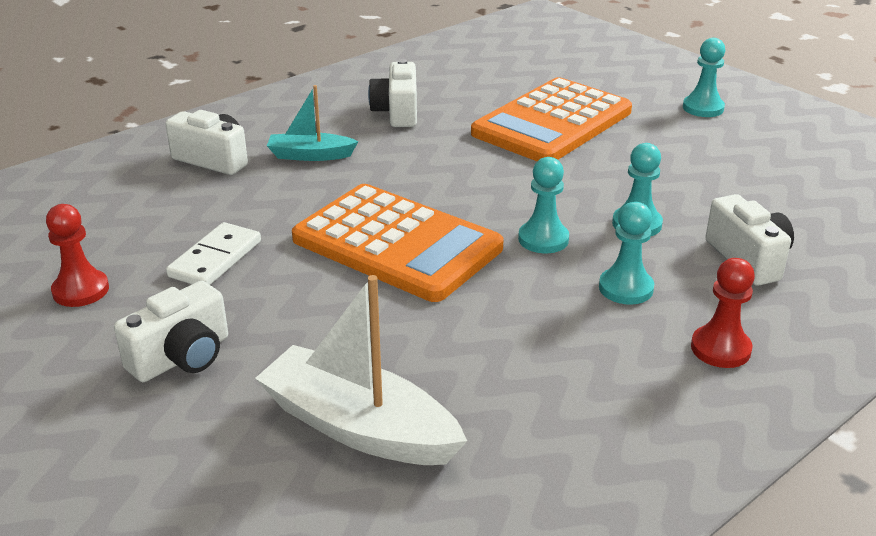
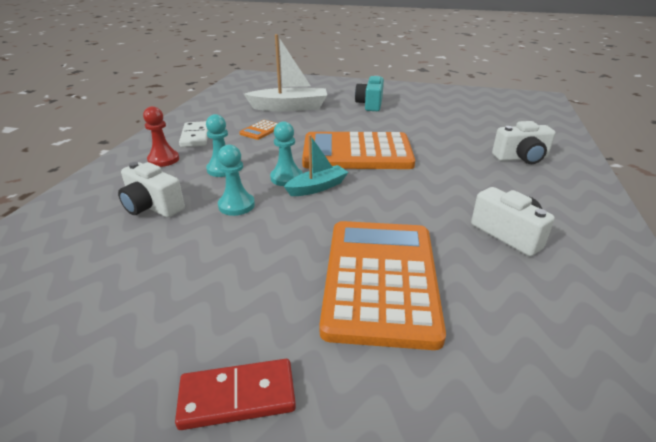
camera: 145 degrees right, 0 degrees up
(81, 290) = (439, 106): red pawn -> none
(182, 357) = (370, 104): white camera -> turquoise camera
(215, 259) = (418, 126): white domino -> white domino (195, 136)
(310, 155) = (484, 178): turquoise boat -> turquoise boat (317, 187)
(496, 362) = (261, 130): none -> orange calculator
(703, 108) = (237, 396): turquoise pawn -> red domino

